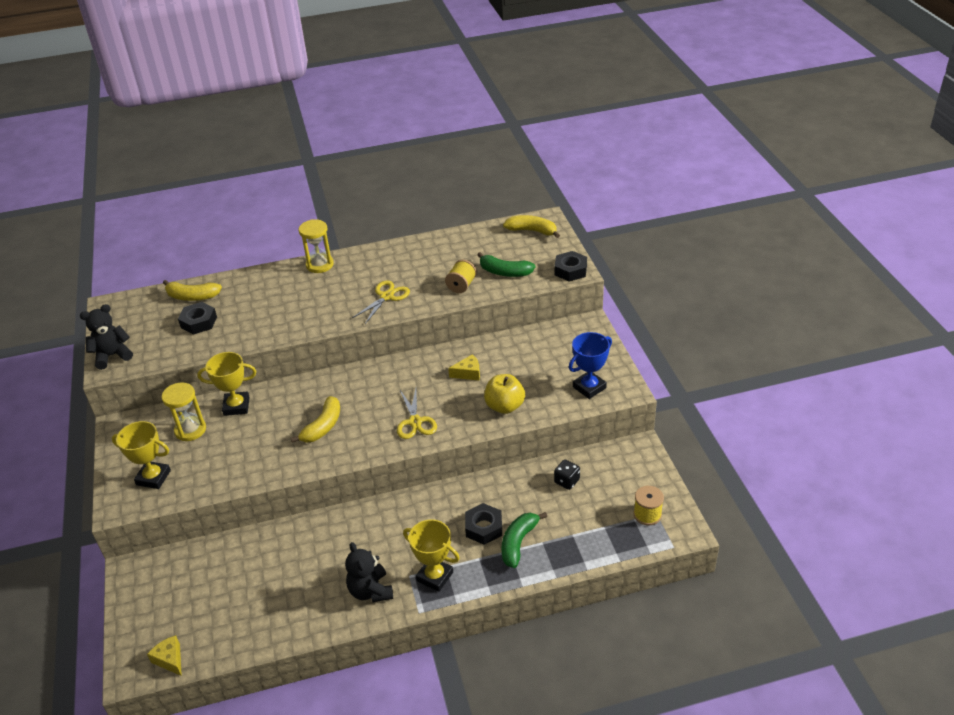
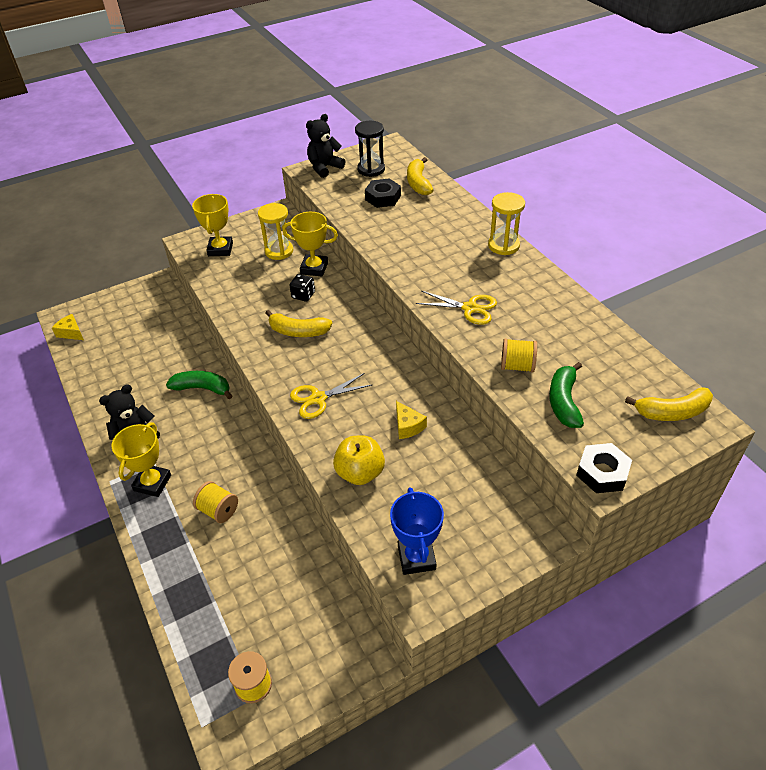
camera: 75 degrees right, 5 degrees up
(112, 356) = (324, 168): black teddy bear -> black teddy bear turned 90 degrees counterclockwise
(143, 323) = (371, 169): none -> black hourglass
(170, 659) = (71, 333): yellow cheese -> yellow cheese turned 90 degrees counterclockwise
(236, 406) = (314, 268): yellow trophy -> yellow trophy turned 60 degrees counterclockwise
(483, 528) = (218, 510): black nut -> yellow spool
(518, 543) = (199, 548): green banana -> green banana (202, 388)
(532, 231) = (672, 412): yellow banana -> yellow banana turned 75 degrees clockwise
(566, 481) = (297, 579): black dice -> black dice (303, 295)
(589, 387) = (416, 558): blue trophy -> blue trophy turned 45 degrees clockwise

